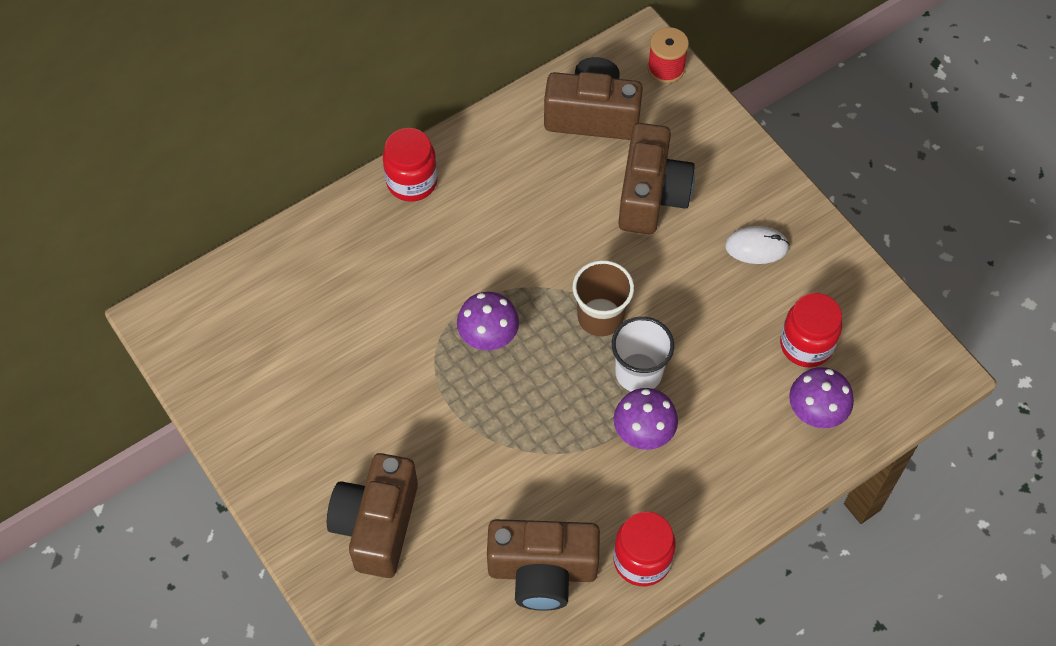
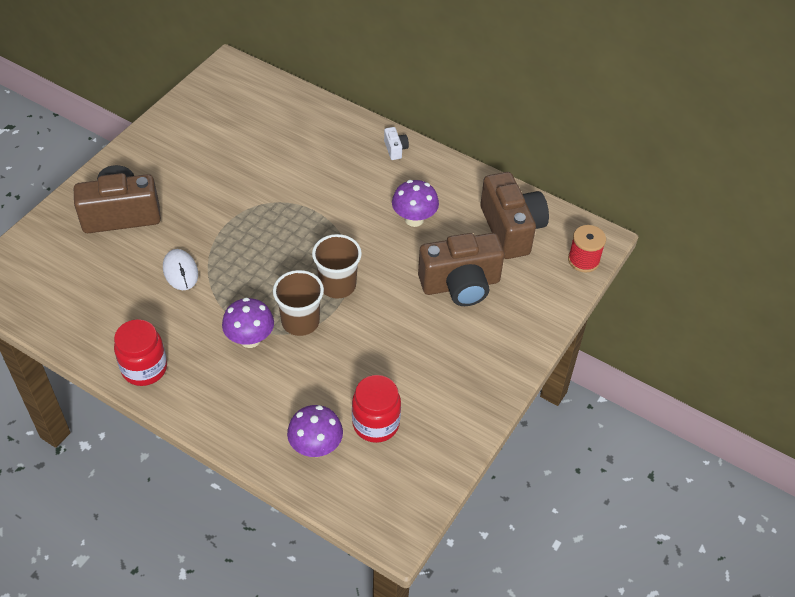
camera: 65 degrees right, 10 degrees down
(412, 182) = (395, 149): red jar -> white camera
(488, 337) = (290, 227): purple mushroom -> purple mushroom (414, 219)
(542, 571) = (116, 312): brown camera -> none
(638, 373) = (300, 321): white cup -> brown cup
(756, 247) = (450, 365): white mouse -> white mouse (180, 271)

